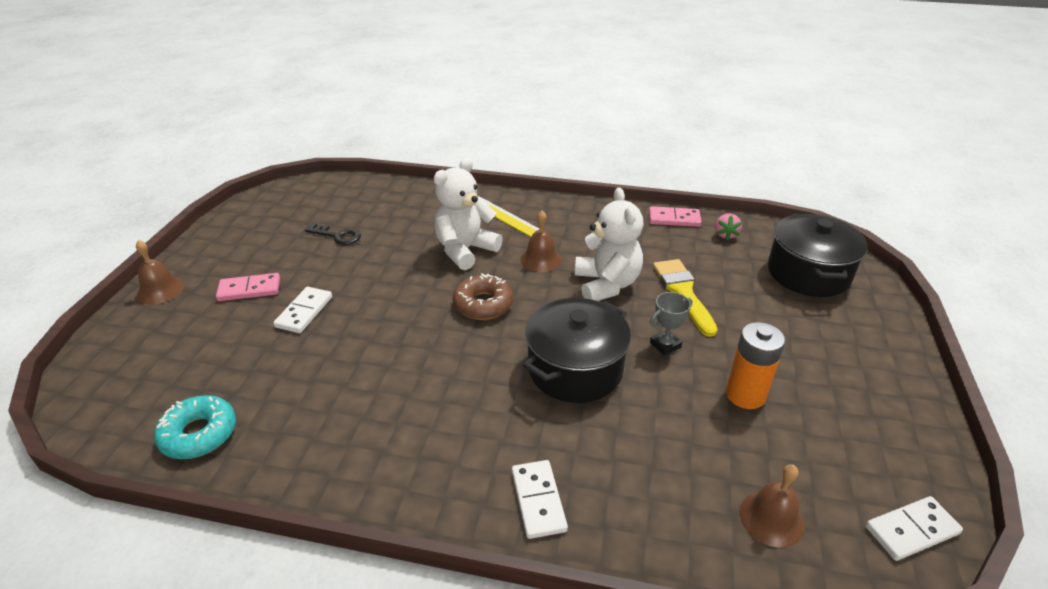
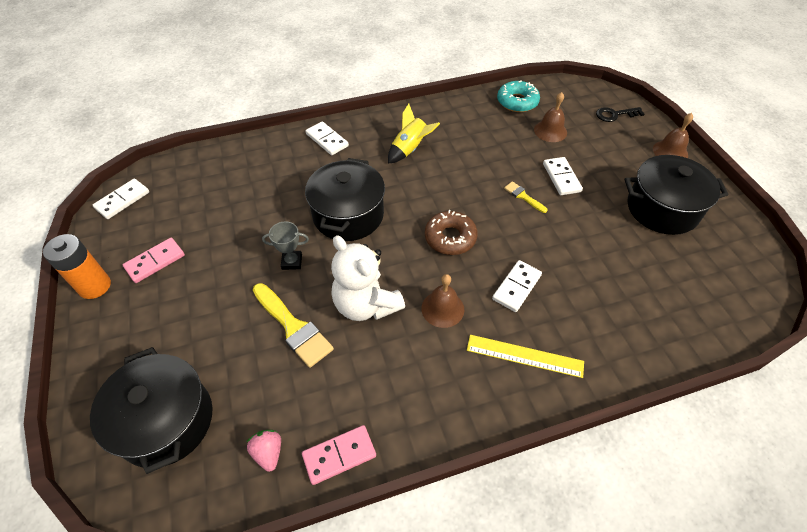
camera: 150 degrees right, 15 degrees up
(249, 289) = (619, 176): pink domino -> pink domino (155, 261)
(264, 252) = (662, 209): none -> black pot
(338, 236) = (636, 251): black key -> black key (615, 115)
(367, 311) = (523, 196): none -> yellow brush
(430, 424) = (410, 149): none -> yellow rocket
(465, 250) = (516, 287): white teddy bear -> white domino
(665, 345) = (292, 262): grey trophy -> grey trophy turned 60 degrees clockwise
(745, 395) = (223, 244): orange battery -> orange battery (95, 286)
(771, 518) = (202, 177): brown bell -> brown bell (550, 131)

